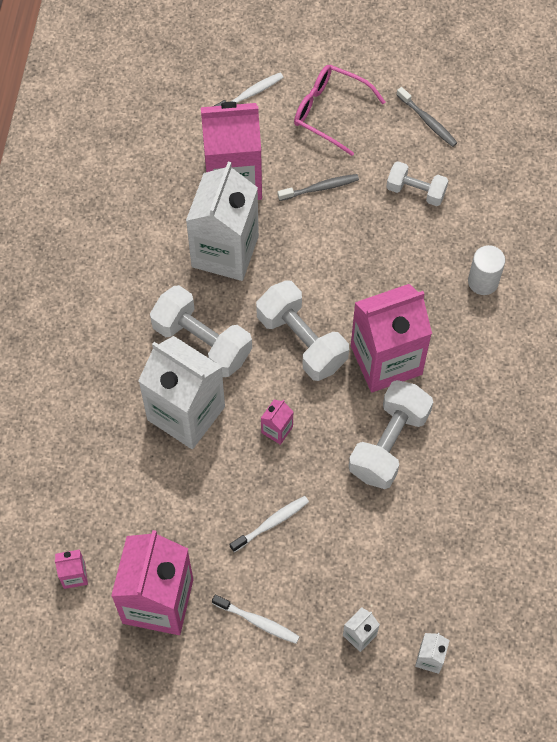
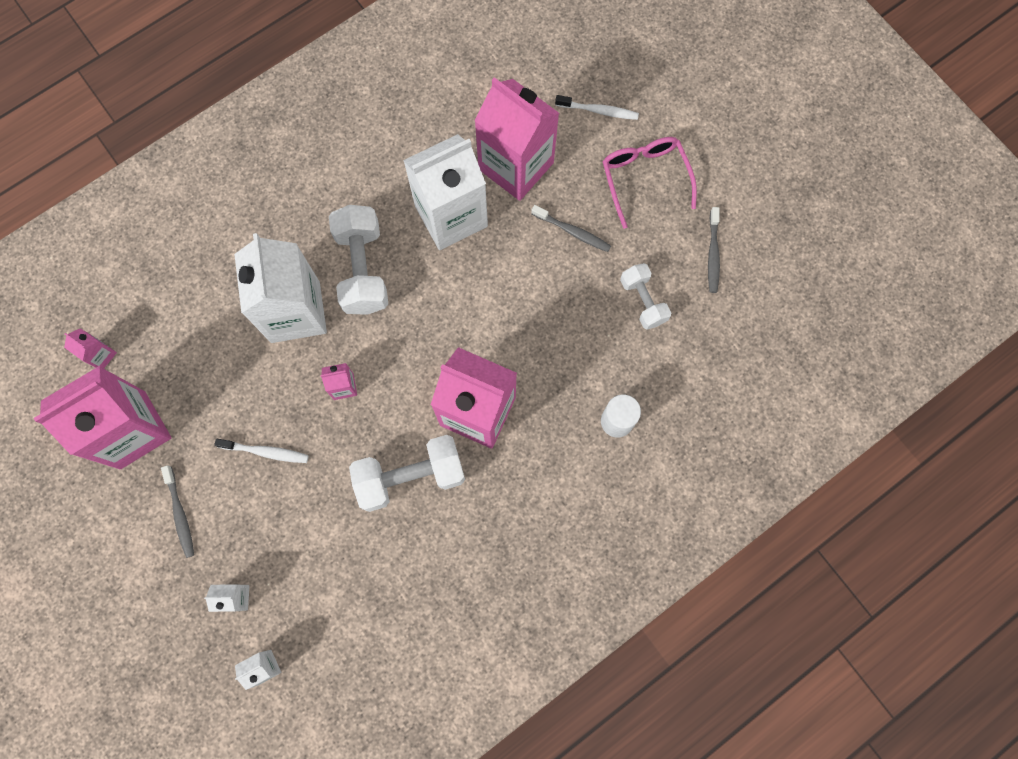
camera: 45 degrees right, 10 degrees up
(257, 621) = (180, 513): white toothbrush -> grey toothbrush
(301, 341) = (432, 337): white dumbbell -> none

